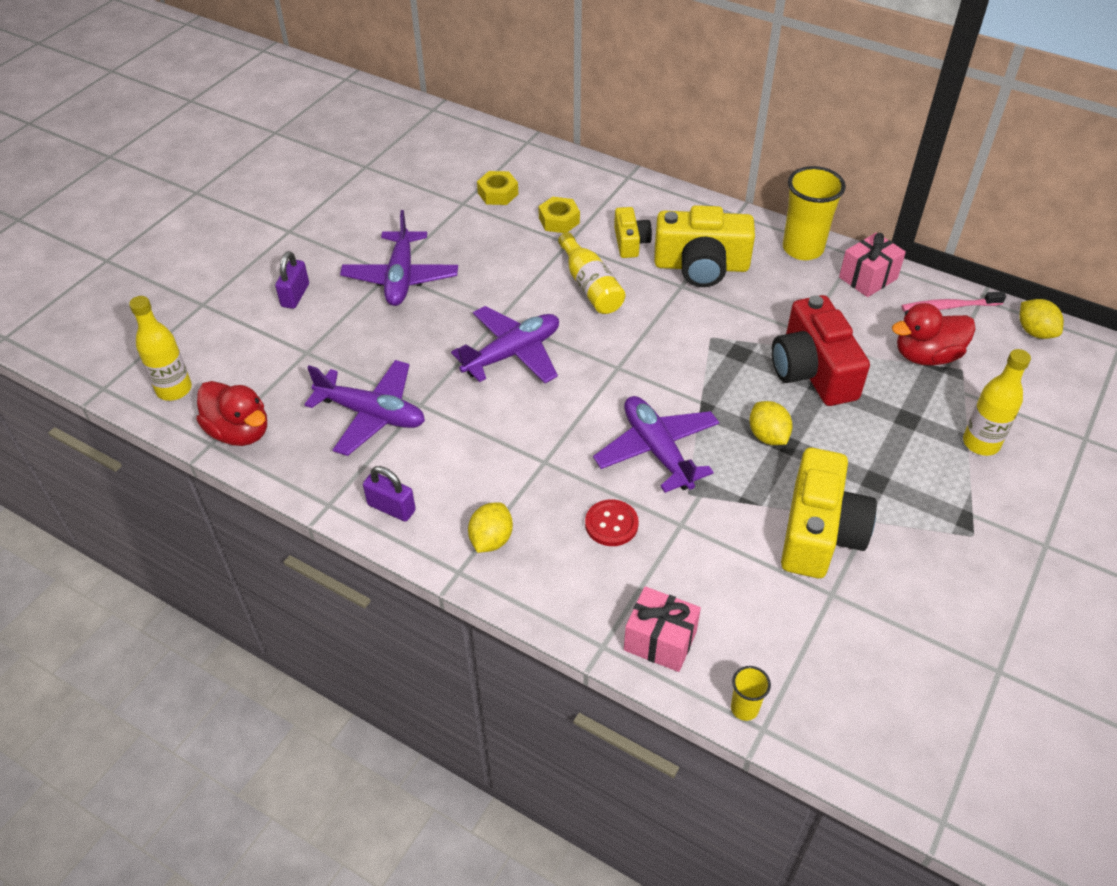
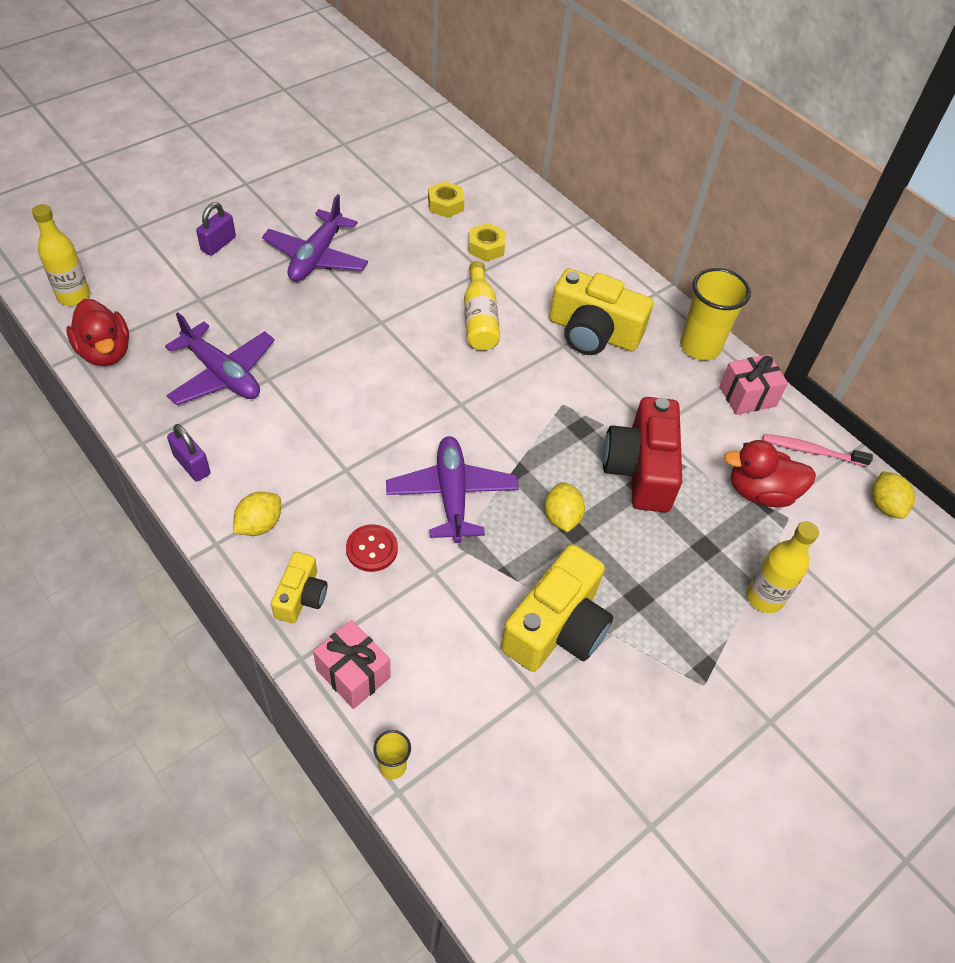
camera: 15 degrees right, 5 degrees up
(512, 354) = (374, 359): purple plane -> none
(630, 242) = (540, 288): yellow camera -> yellow camera (301, 596)

